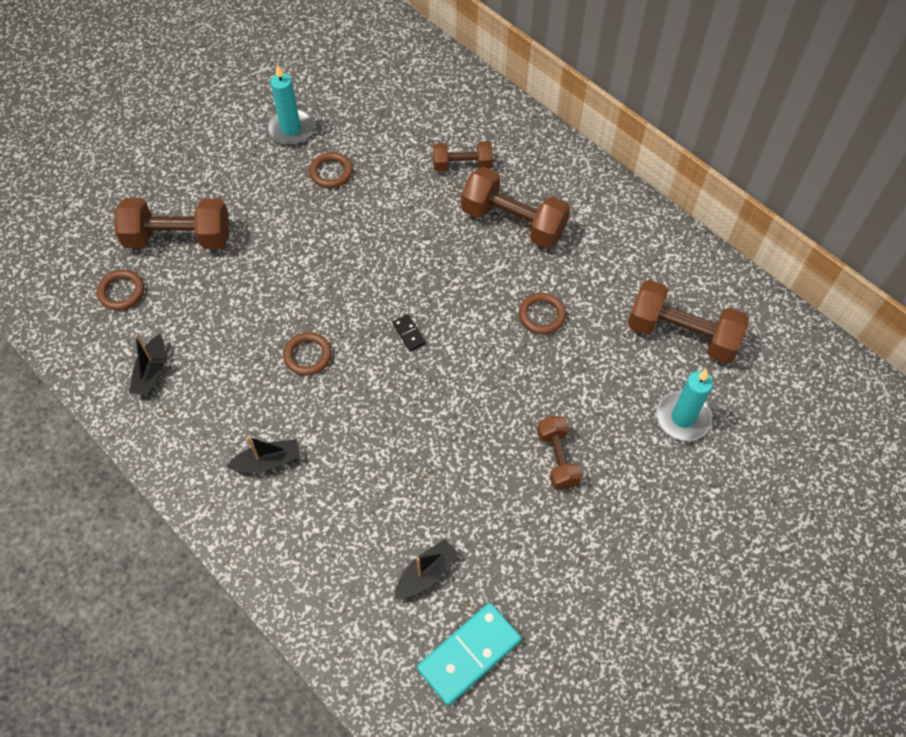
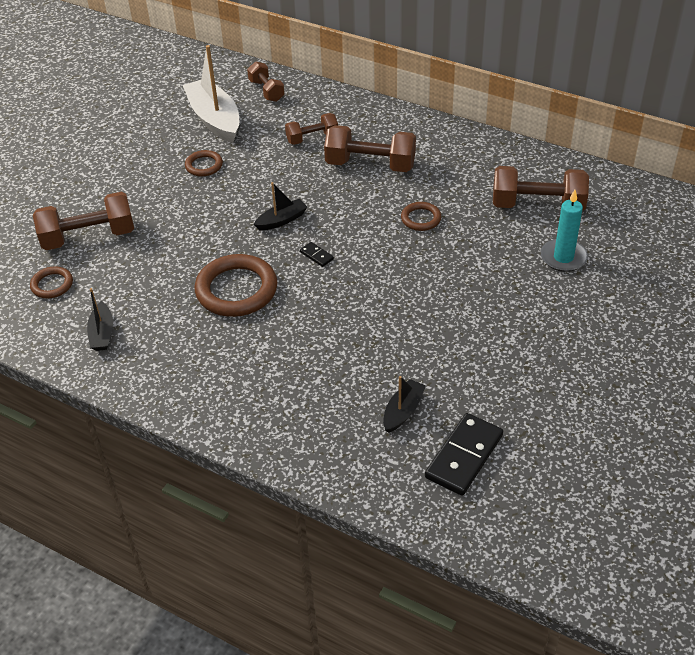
camera: 15 degrees left, 15 degrees down
(267, 461) = (232, 369): black boat -> black boat (281, 220)
(291, 129) = (157, 145): turquoise candle -> none
(308, 355) = (236, 290): brown ring -> brown ring, size x1.93
(365, 109) = (215, 119): none -> white boat
(469, 654) = (464, 456): turquoise domino -> black domino
(557, 458) = (476, 307): brown dumbbell -> brown dumbbell (266, 91)

